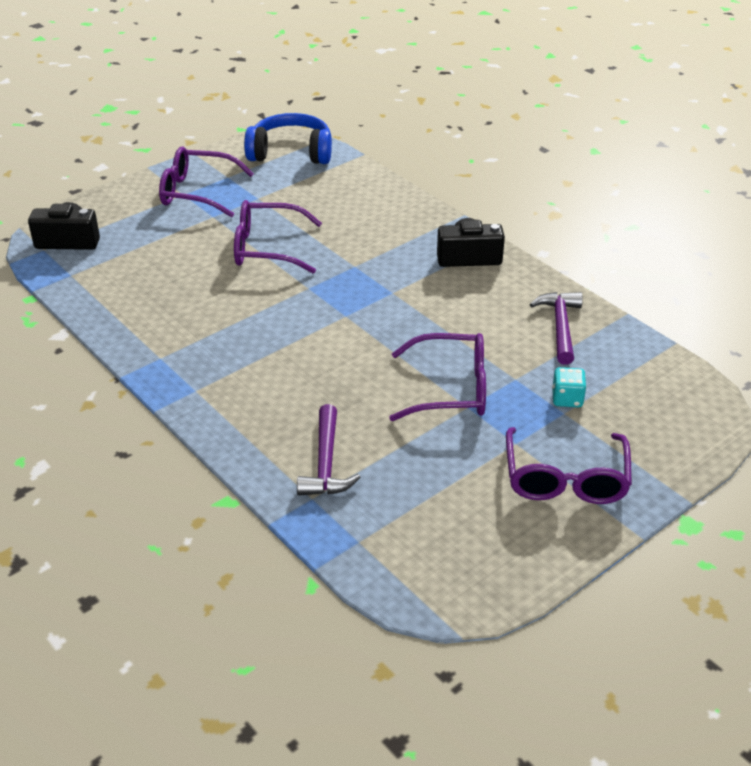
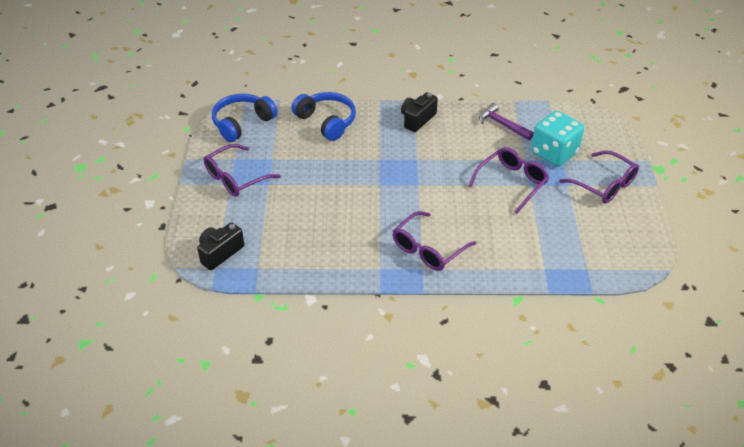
camera: 50 degrees left, 5 degrees up
(267, 248) = (326, 180): purple glasses -> purple glasses (428, 249)
(326, 463) = (525, 251): purple hammer -> none
(370, 200) = (327, 121): none -> blue headphones
(567, 399) = (554, 153): turquoise dice -> turquoise dice, size x2.26

